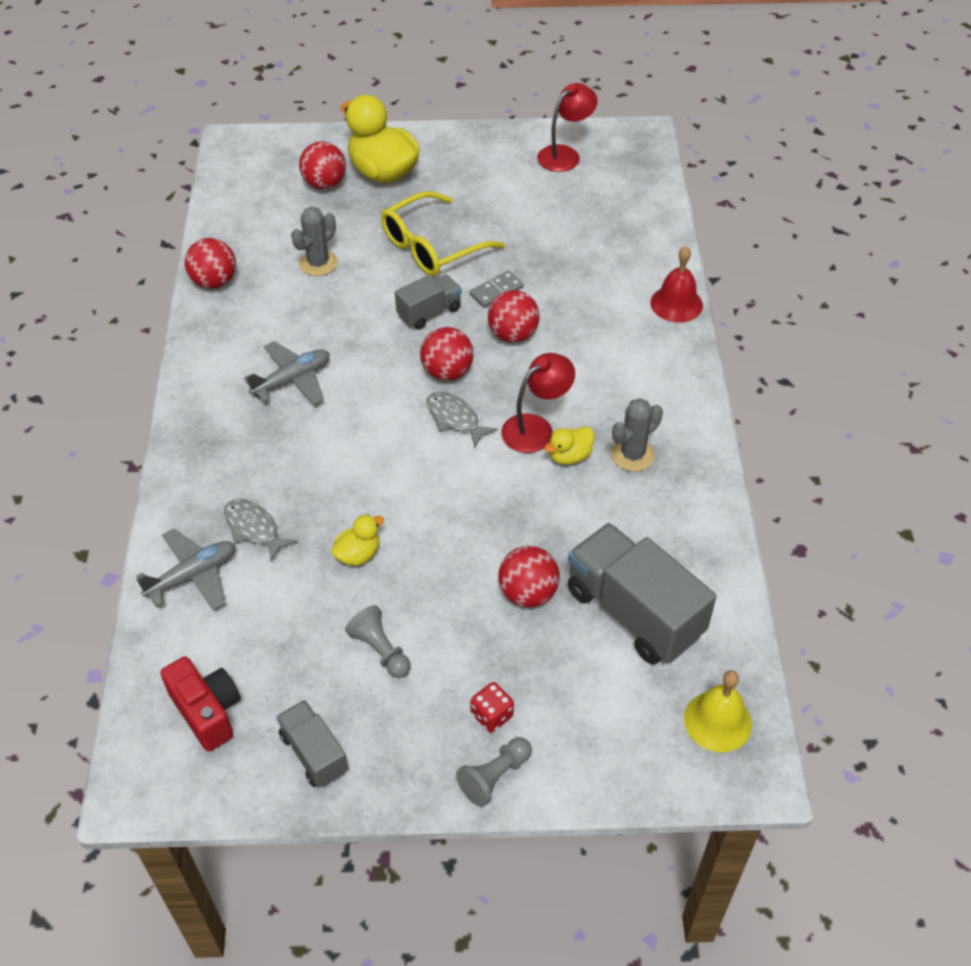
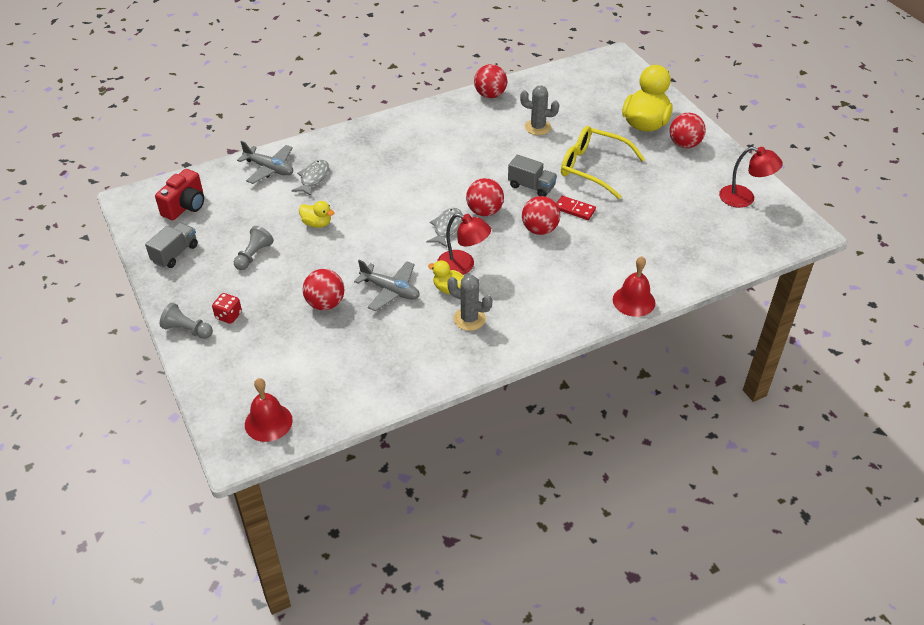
camera: 65 degrees right, 5 degrees down
(293, 380) = (433, 152): grey plane -> grey plane (390, 290)
(324, 184) = (611, 104): red ball -> red ball (684, 144)
(496, 291) = (574, 209): grey domino -> red domino
(634, 612) = (335, 357): grey truck -> none
(717, 721) = (268, 422): yellow bell -> red bell

